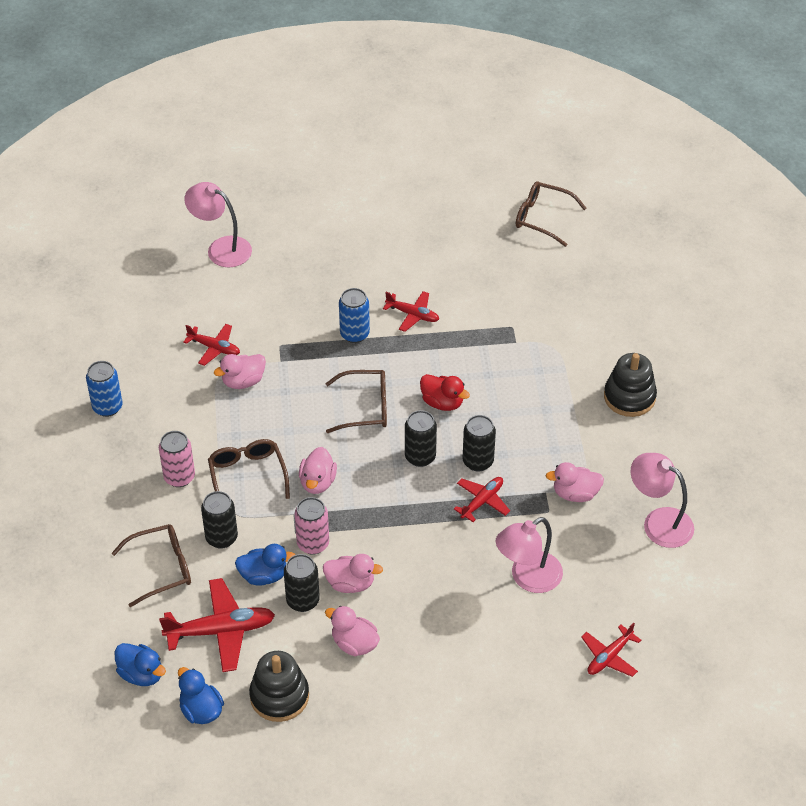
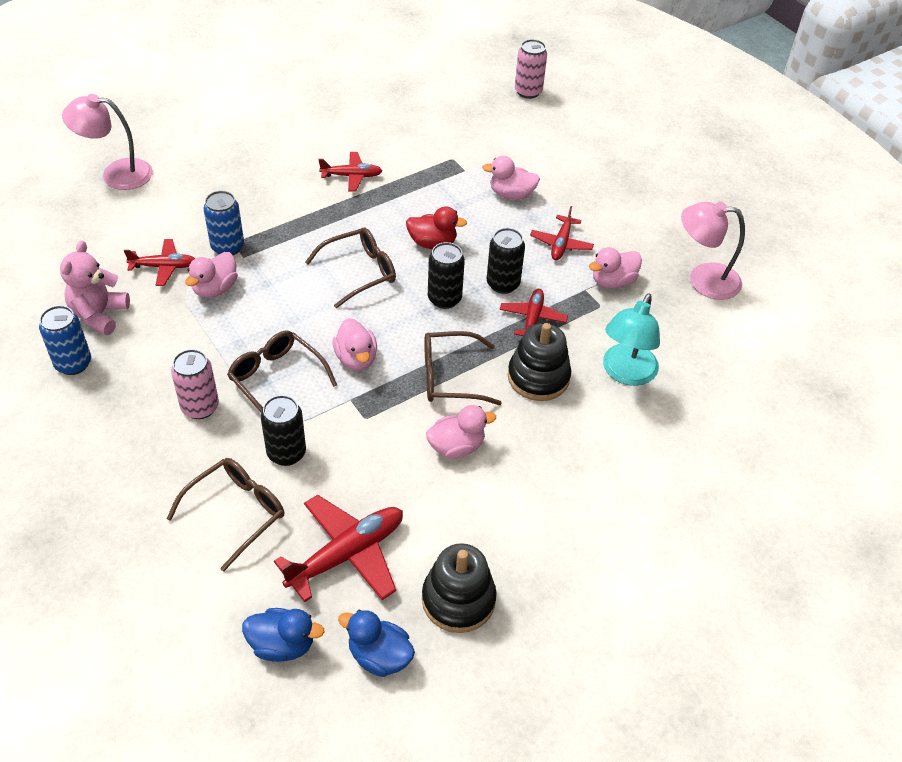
camera: 30 degrees left, 0 degrees up
(145, 373) = (99, 315): none -> pink teddy bear
(264, 575) = (358, 475): blue duck -> none
(303, 600) = (417, 484): black can -> none
(313, 544) = (390, 421): pink can -> pink can (528, 92)
(354, 334) = (305, 210): blue can -> blue can (227, 247)
(354, 644) = (501, 507): pink duck -> pink duck (511, 194)
(528, 578) = (626, 373): pink lamp -> turquoise lamp
(542, 218) = (417, 65): brown glasses -> brown glasses (450, 377)
(609, 657) = (753, 417): red plane -> red plane (561, 244)
(629, 397) = (598, 184): black stacking toy -> black stacking toy (538, 377)

